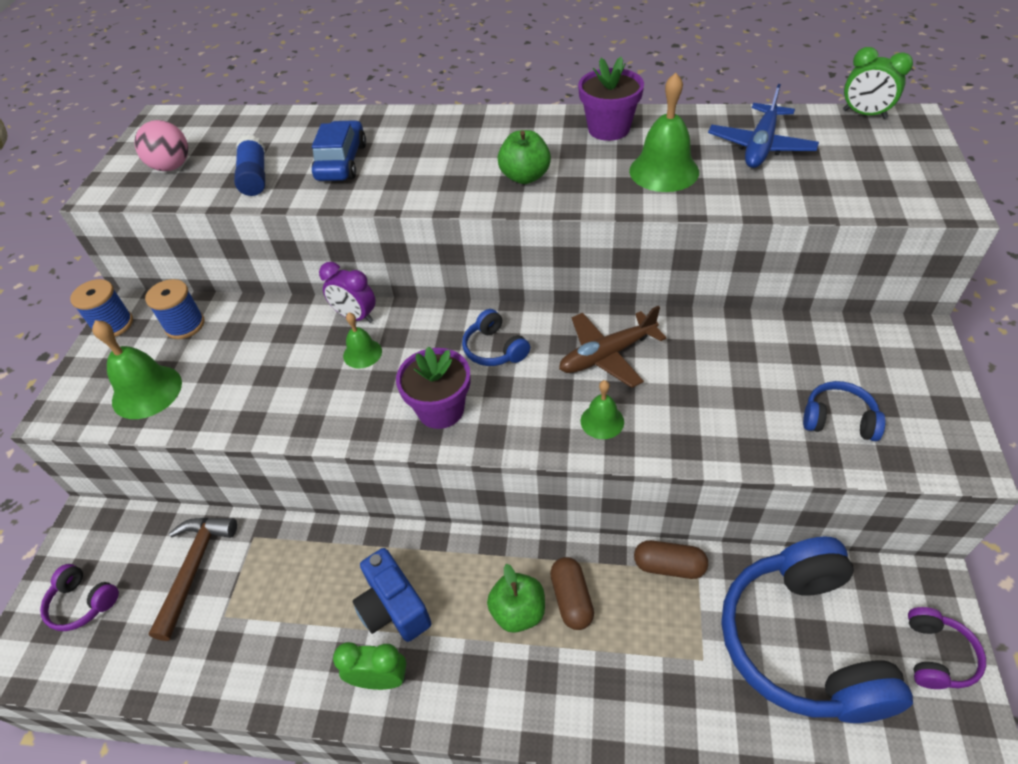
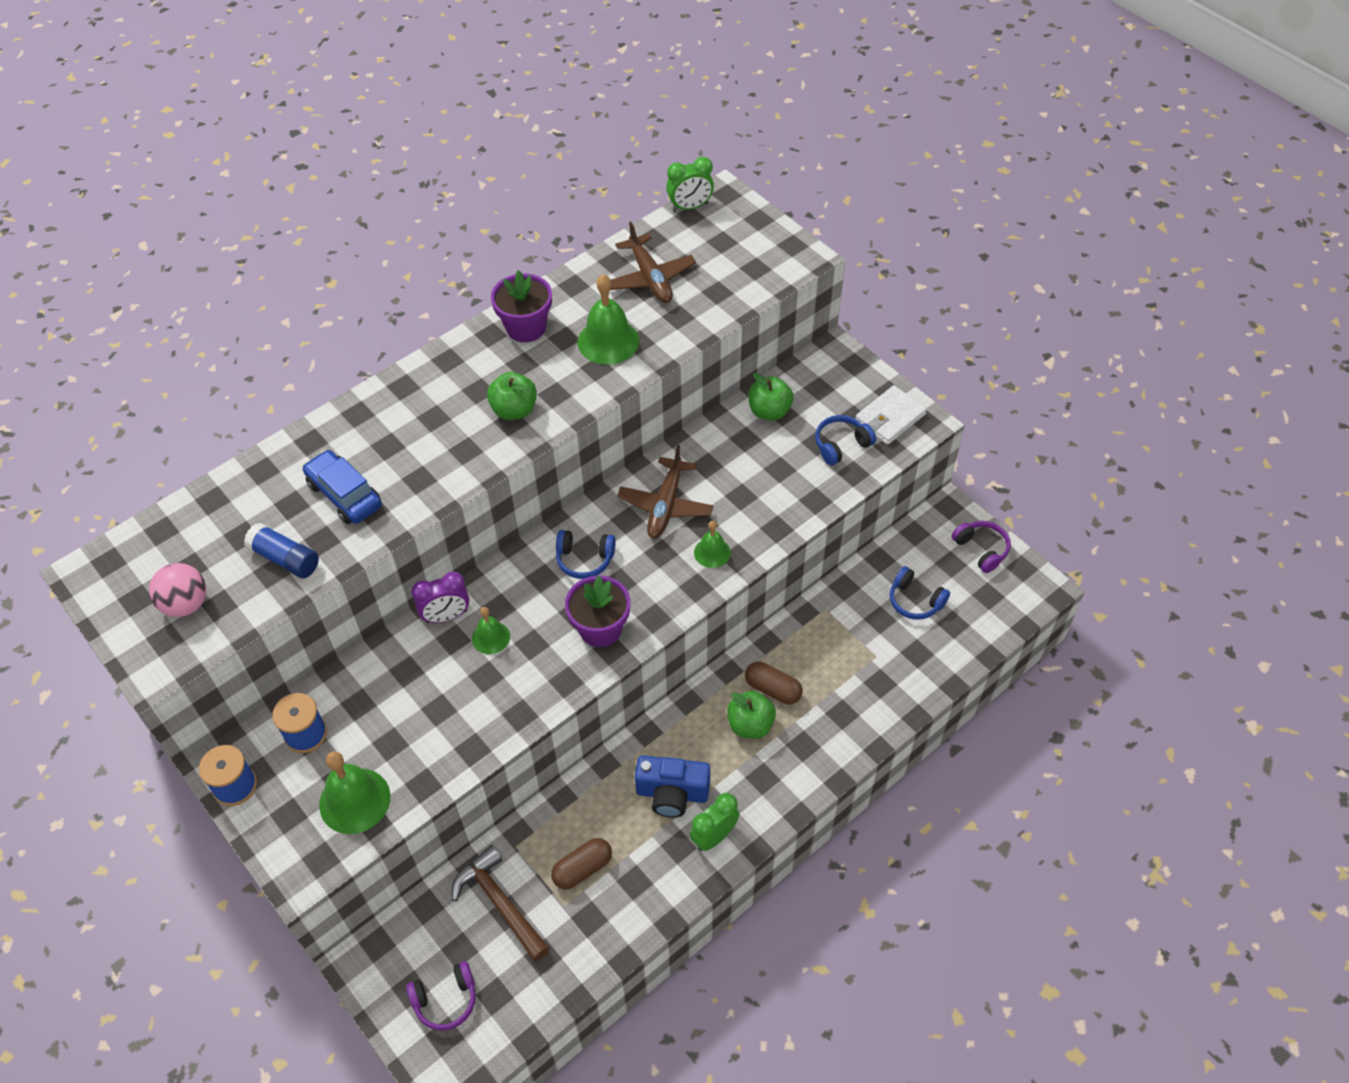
camera: 50 degrees left, 5 degrees up
(669, 566) = (807, 620): brown capsule -> brown capsule (582, 869)
(760, 146) = (650, 278): blue plane -> brown plane
(792, 343) = (769, 411): none -> green apple
(802, 642) = (915, 600): blue headphones -> blue headphones, size x0.44
(925, 431) = (890, 418): none -> white wallet

